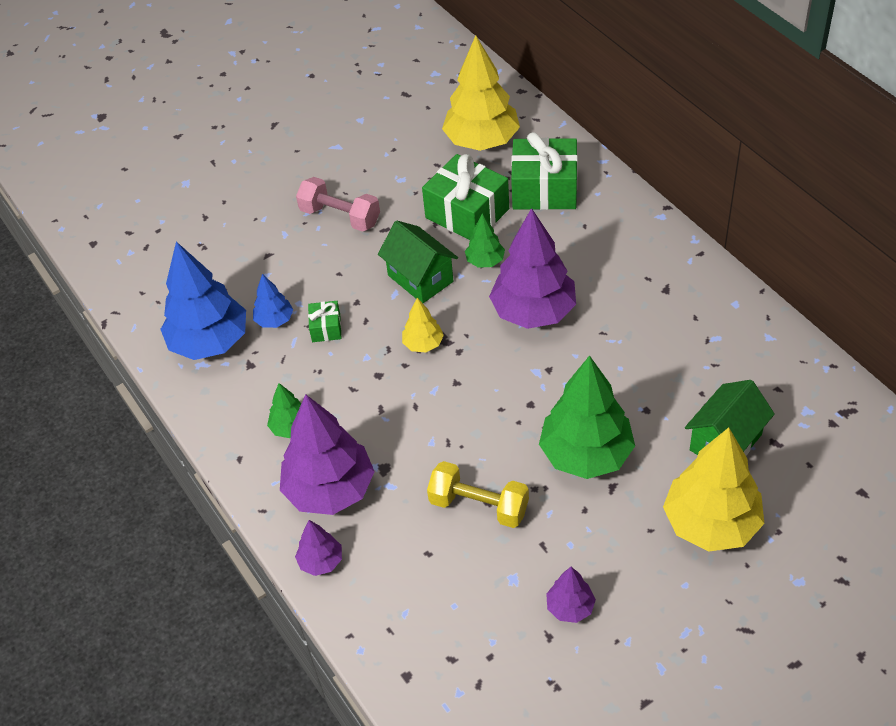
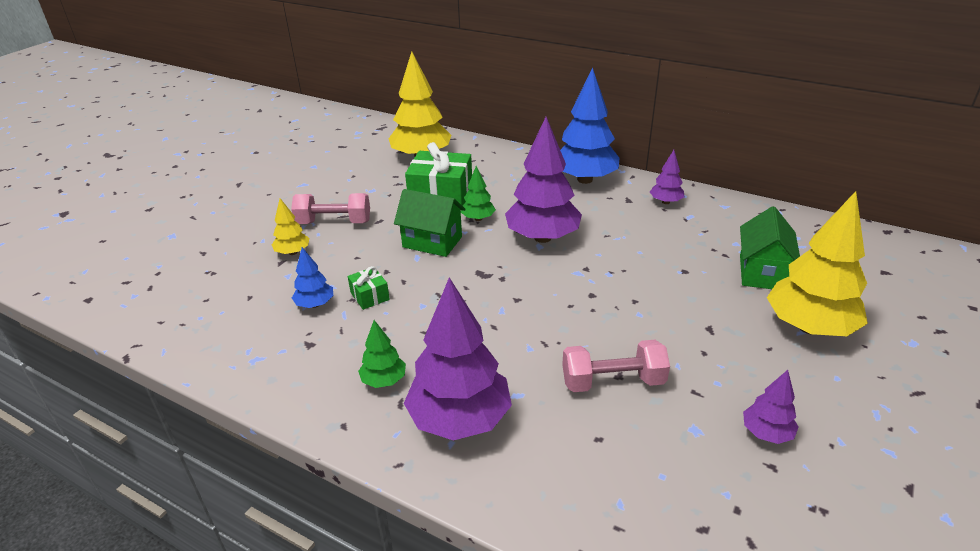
camera: 30 degrees left, 15 degrees down
(209, 342) = (256, 339): blue tree -> blue tree (584, 179)
(321, 561) = (496, 489): purple tree -> purple tree (665, 202)
(423, 344) = (467, 282): yellow tree -> yellow tree (293, 252)
(479, 506) = (613, 381): yellow dumbbell -> pink dumbbell
(544, 189) = (490, 170): green gift -> none
(586, 454) = (668, 314): green tree -> none

